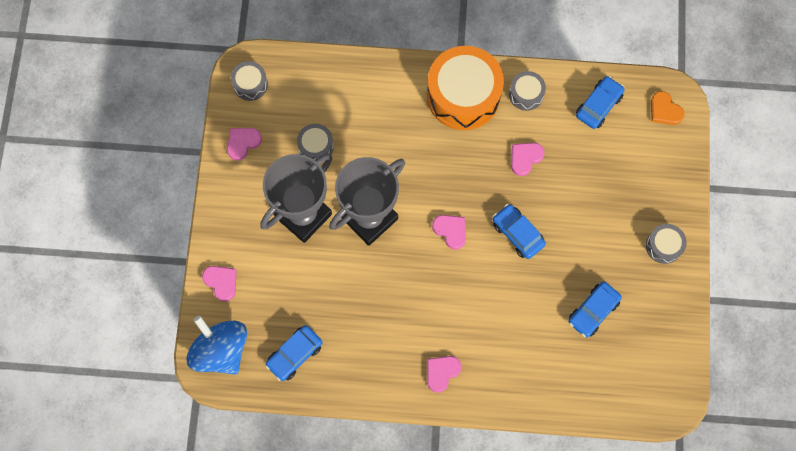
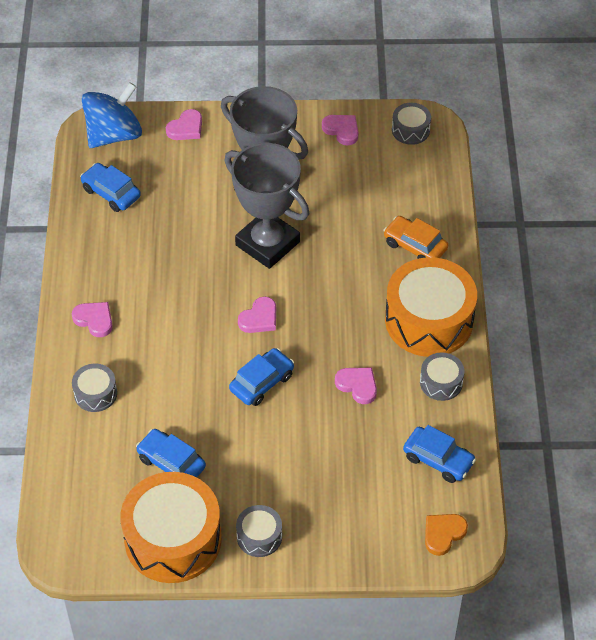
camera: 85 degrees right, 20 degrees down
(316, 146) = (346, 191): grey drum -> grey drum (95, 393)
(384, 97) = (415, 246): none -> orange car
(664, 313) = (173, 539): none -> orange drum

